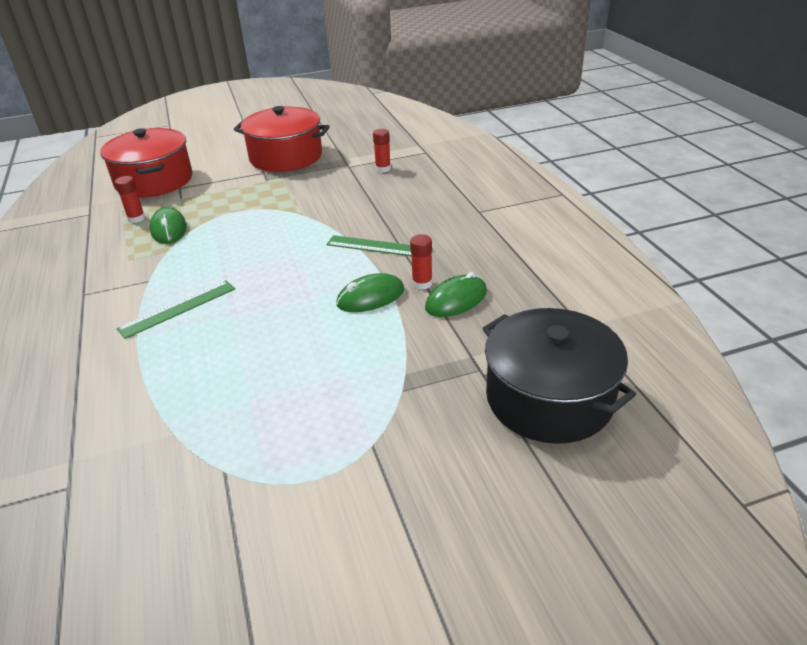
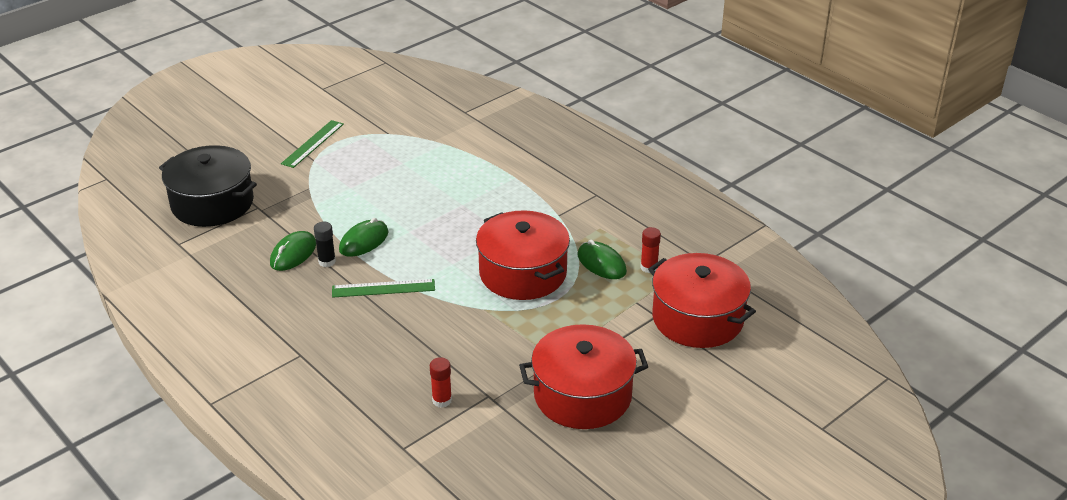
camera: 155 degrees right, 0 degrees up
(178, 308) = (508, 201): green ruler -> green ruler (312, 143)
(243, 235) = (522, 273): none -> red pot
(422, 283) = (327, 261): red glue stick -> black glue stick

